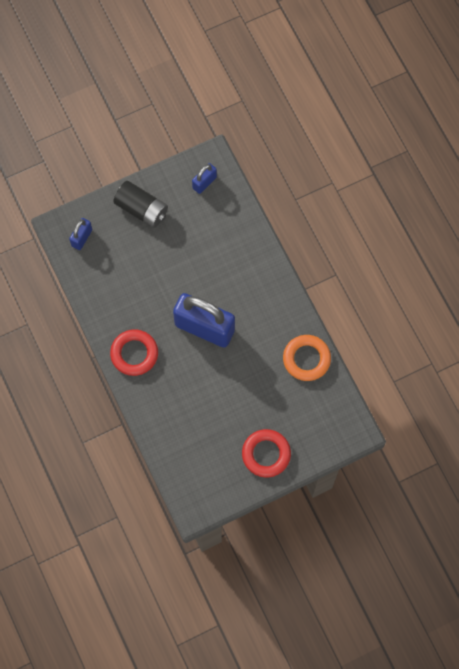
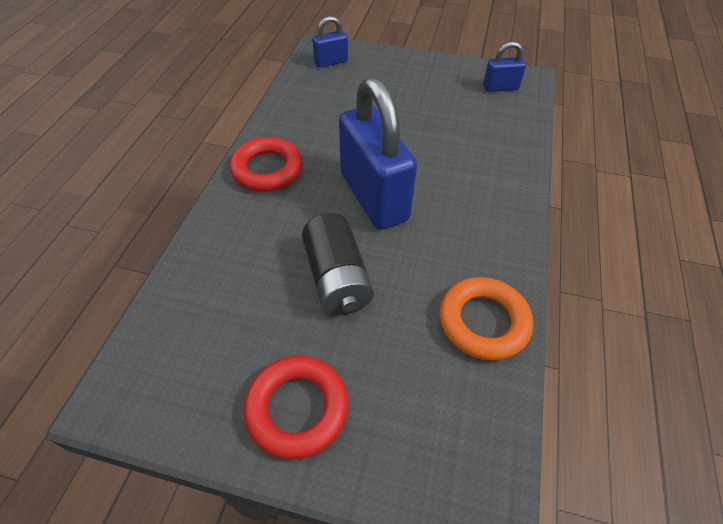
camera: 40 degrees right, 20 degrees down
(142, 209) = (412, 73): black battery -> black battery (337, 279)

